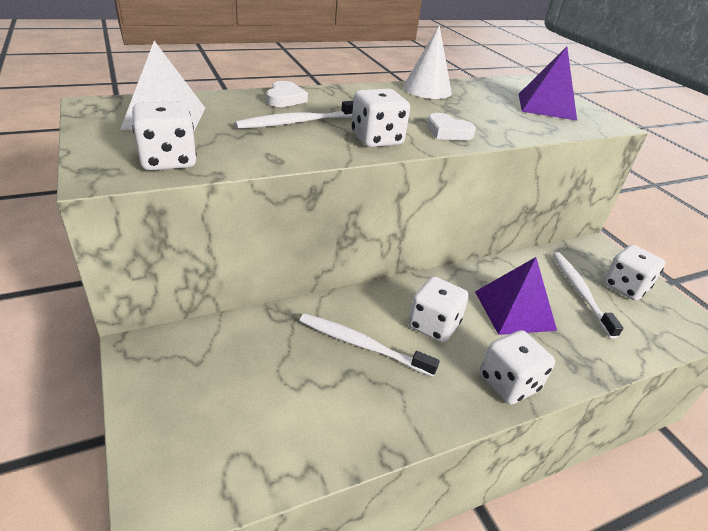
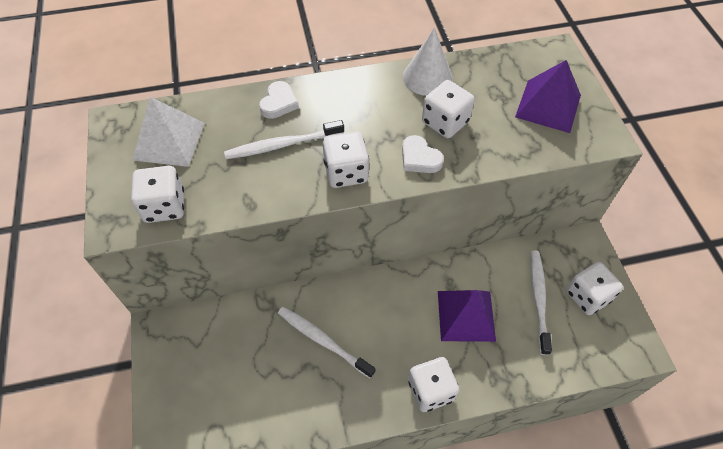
camera: 15 degrees right, 20 degrees up
(433, 325) = (388, 326): white dice -> white dice (445, 122)

